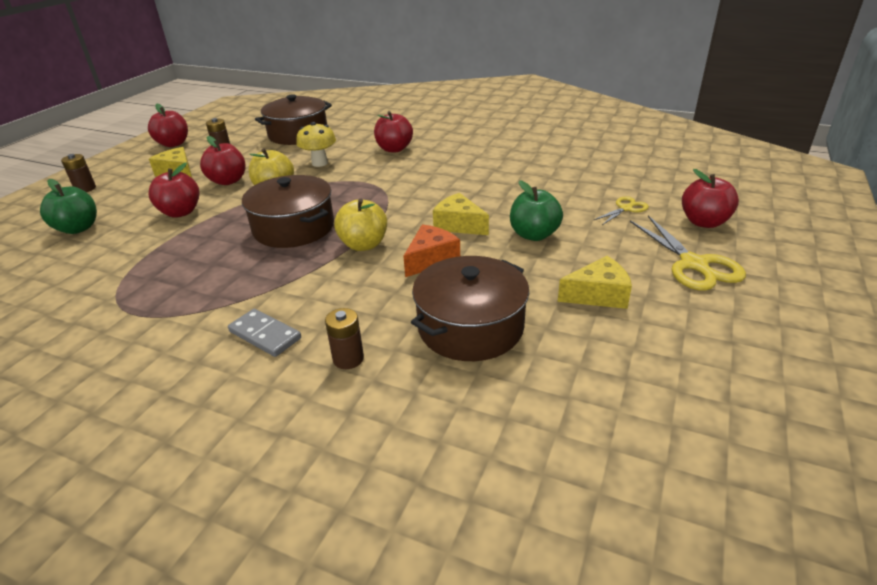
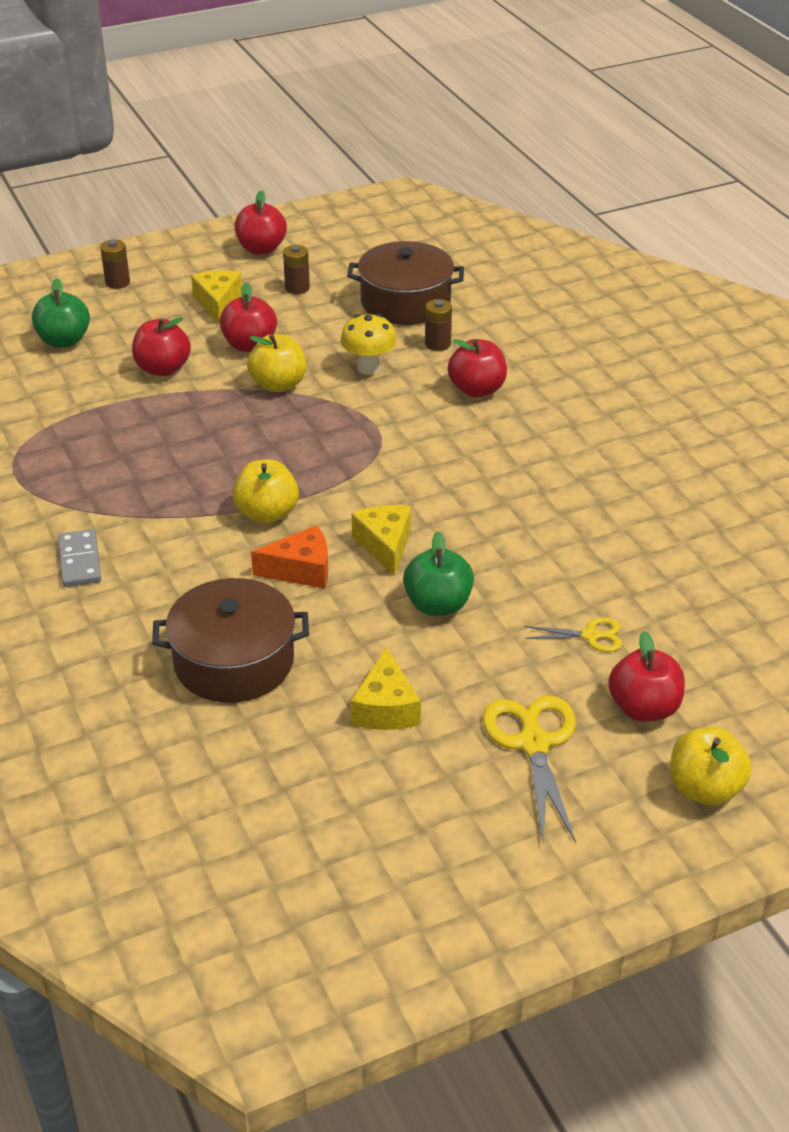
camera: 40 degrees right, 5 degrees up
(294, 228) = (234, 452): brown pot -> none
(348, 359) = (110, 625): brown battery -> brown battery (437, 344)
(598, 295) = (386, 708): yellow cheese -> yellow cheese turned 60 degrees clockwise
(694, 264) = (533, 743): yellow scissors -> yellow scissors turned 150 degrees clockwise
(791, 237) = (704, 789): none -> yellow apple

